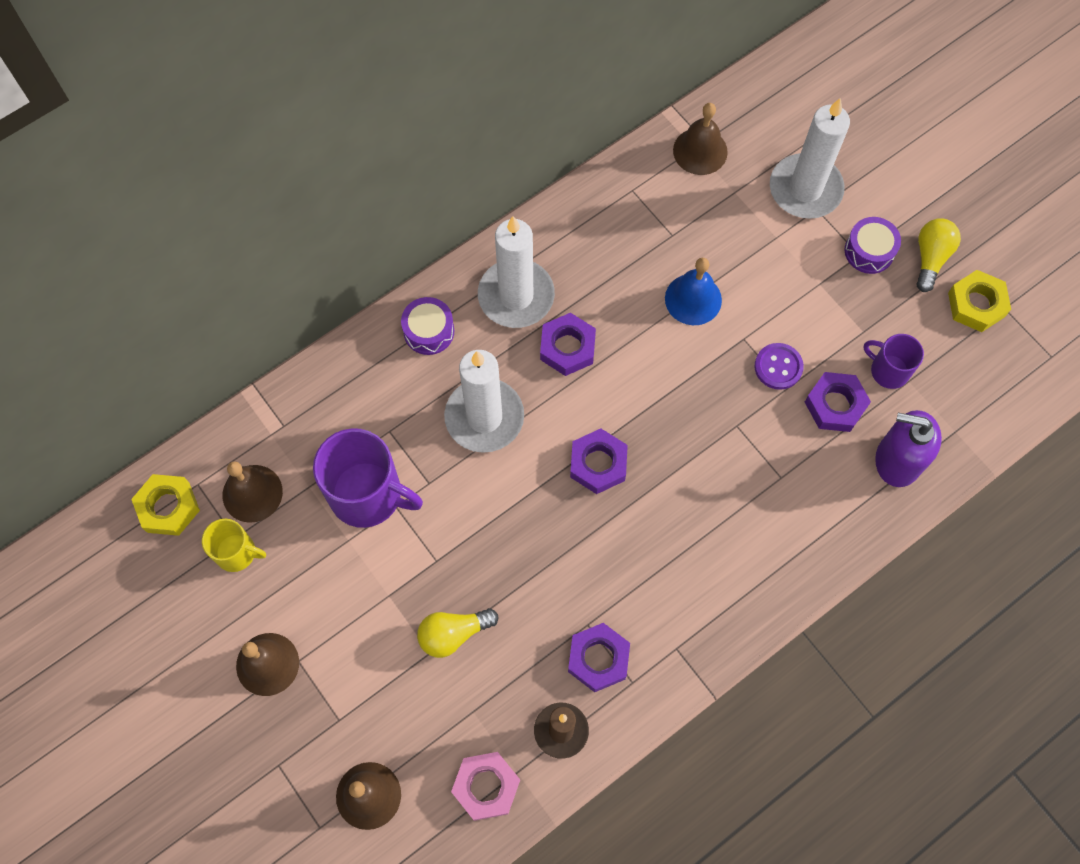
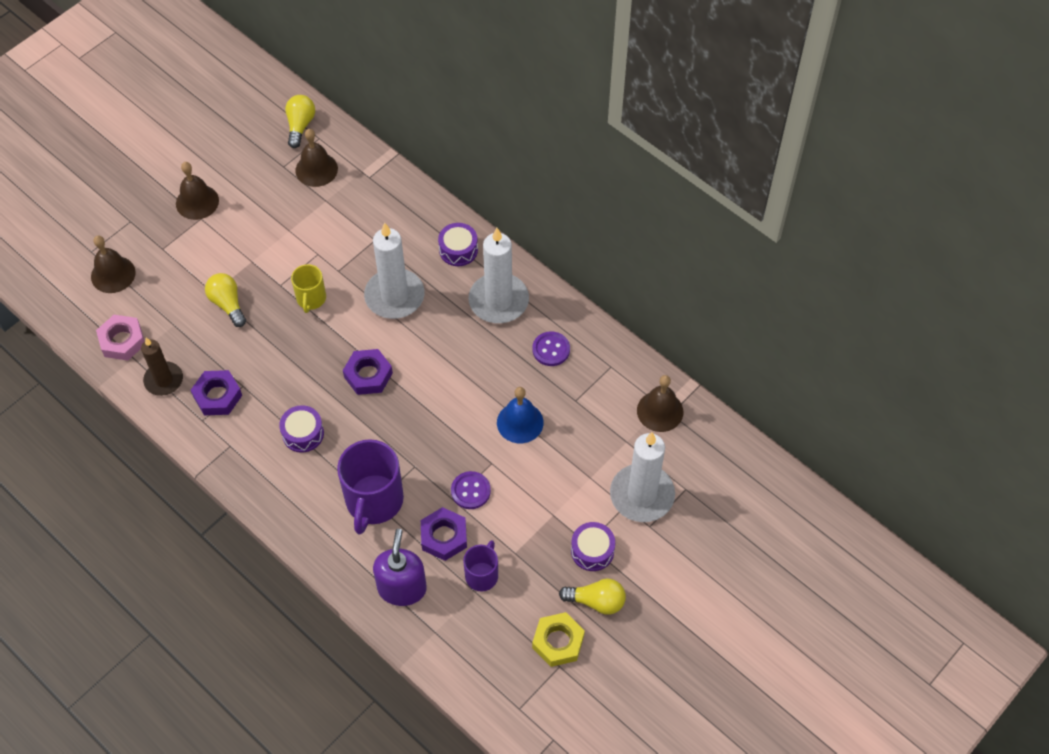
camera: 80 degrees right, 10 degrees down
(168, 507) = (300, 125): yellow nut -> yellow light bulb
(236, 553) = (272, 169): yellow mug -> yellow mug (311, 299)
(367, 494) = (324, 235): purple mug -> purple mug (374, 501)
(567, 348) = (461, 341): purple nut -> none
(597, 249) = (551, 349): none -> purple button
(672, 553) = (303, 434): none -> purple drum

